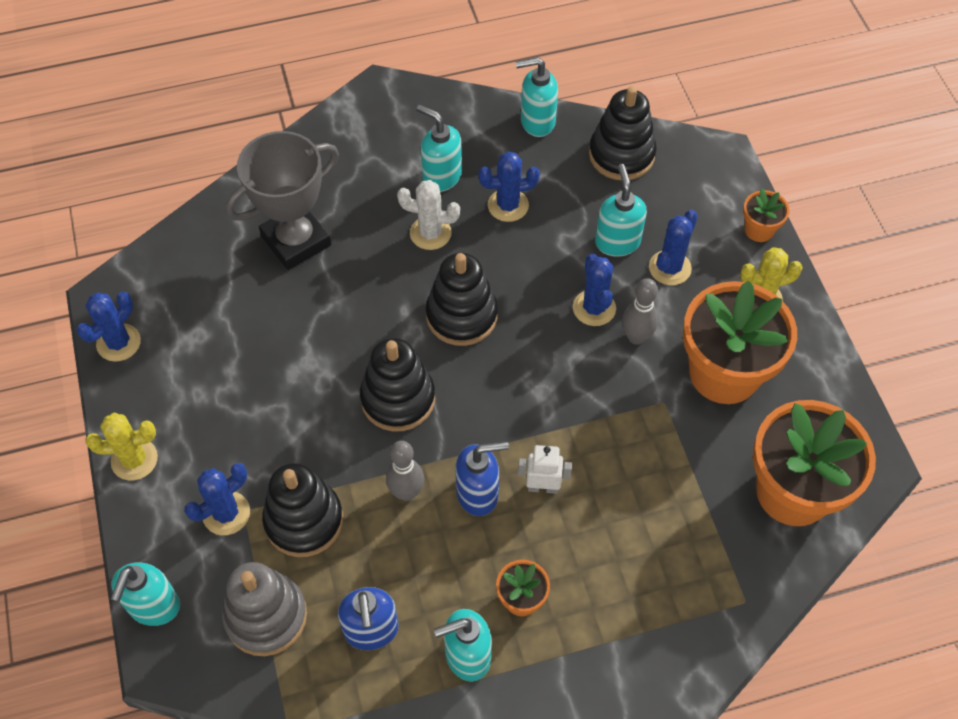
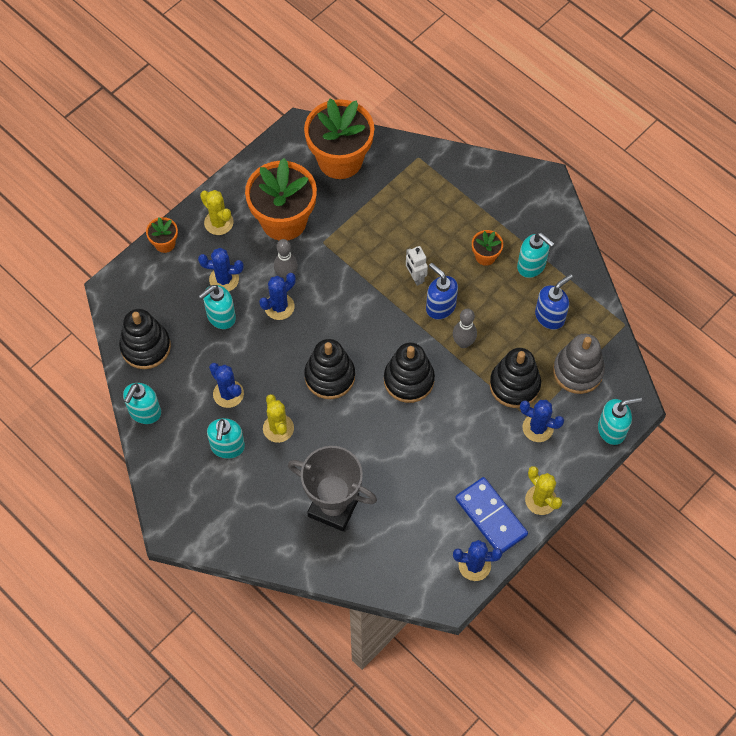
camera: 120 degrees left, 5 degrees up
(159, 392) = (491, 517): none -> blue domino
(430, 233) = (278, 428): white cactus -> yellow cactus
(537, 122) = (144, 412): turquoise soap dispenser -> turquoise soap dispenser turned 60 degrees clockwise

